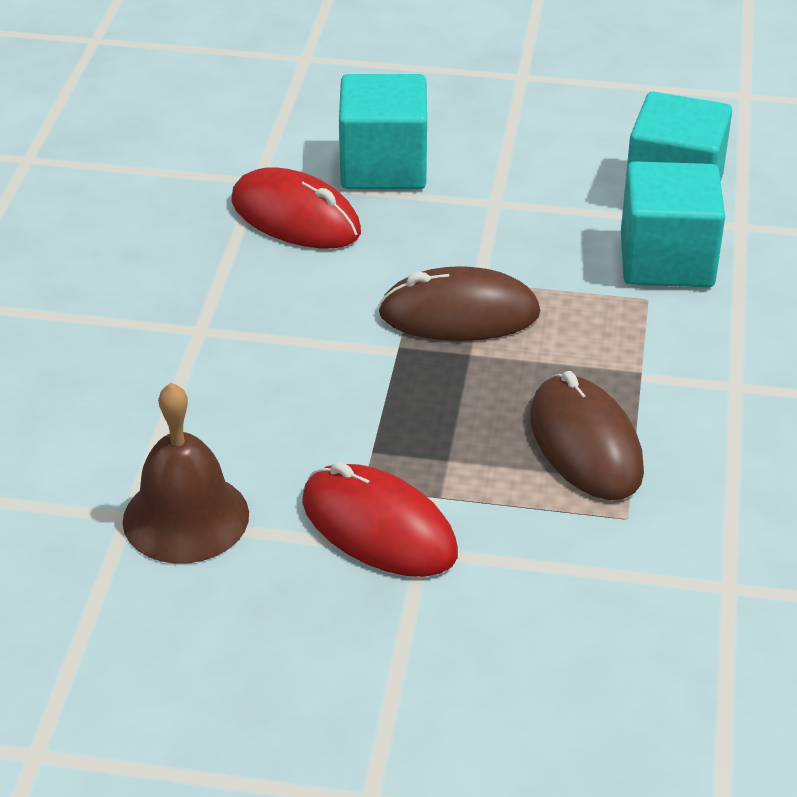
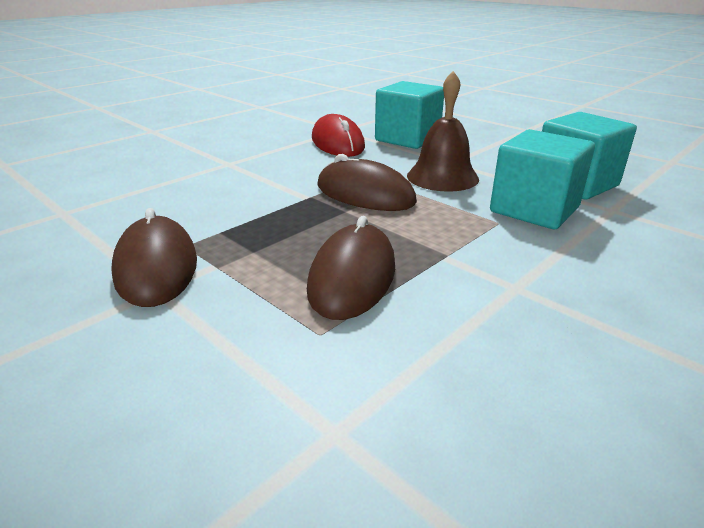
camera: 35 degrees right, 10 degrees down
(186, 517) = (82, 223): brown bell -> brown bell (442, 177)
(378, 528) = (156, 267): red mouse -> brown mouse

